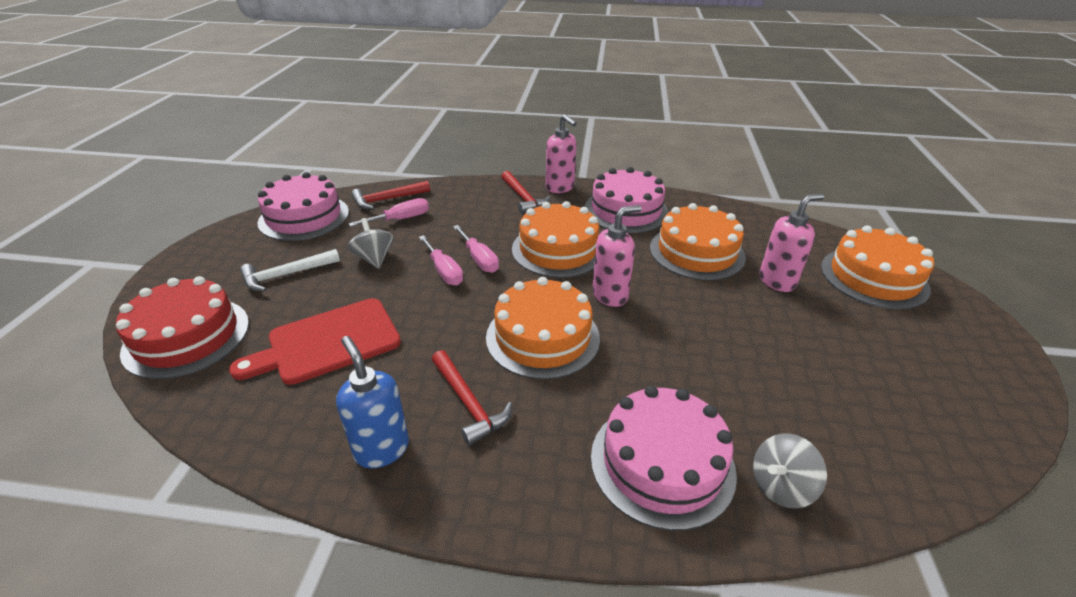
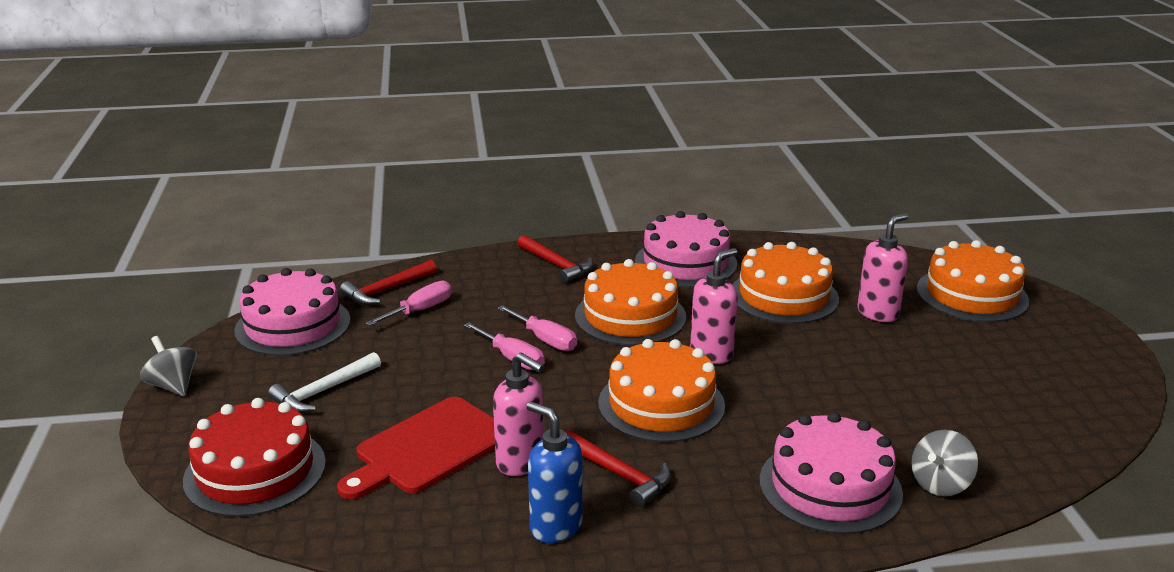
camera: 15 degrees left, 10 degrees down
(374, 258) = (419, 358): grey spinning top -> grey spinning top (173, 386)
(560, 188) = (594, 247): pink soap dispenser -> pink soap dispenser (520, 462)

